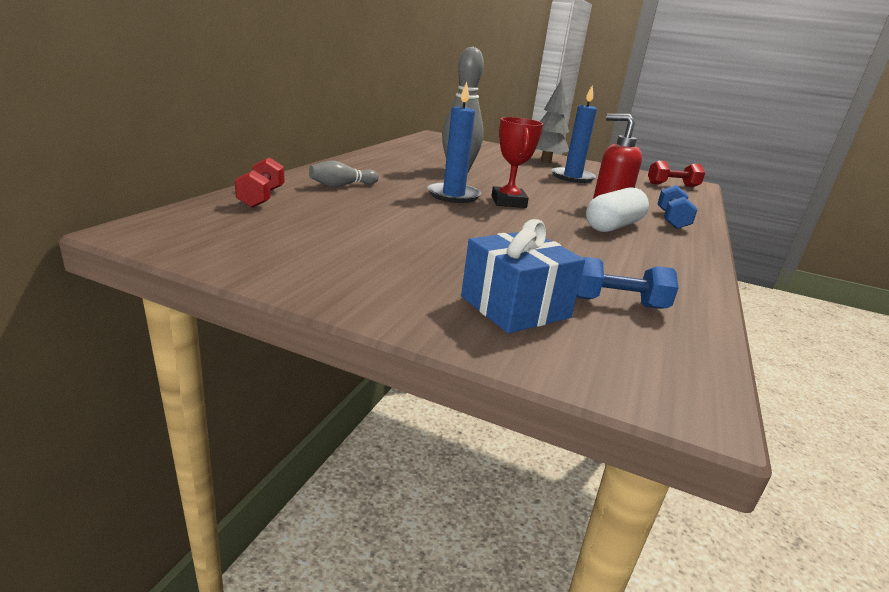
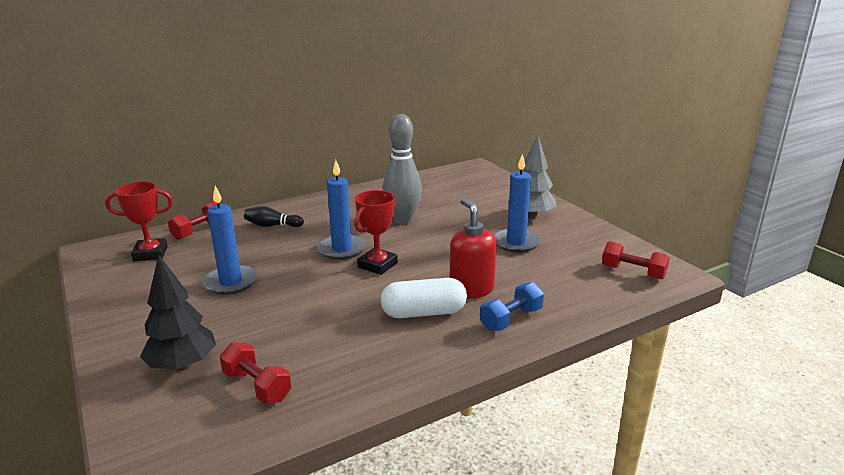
camera: 40 degrees right, 0 degrees up
(242, 224) = (150, 254): none -> red trophy
(342, 185) = (272, 226): grey bowling pin -> black bowling pin
(403, 233) = (231, 282): none -> blue candle
(515, 307) = (183, 365): blue gift -> black tree
(617, 303) = (257, 386): blue dumbbell -> red dumbbell

